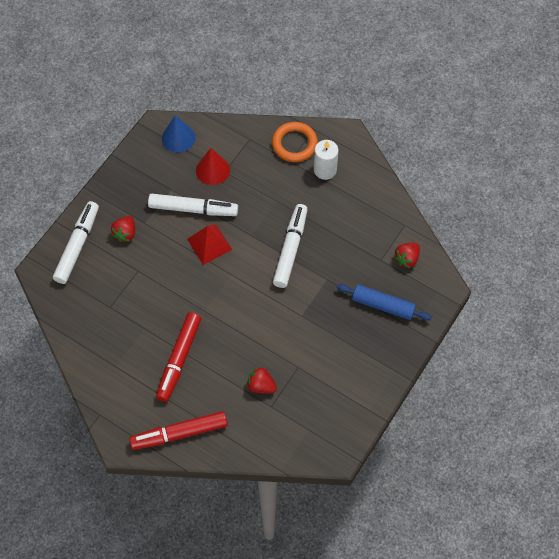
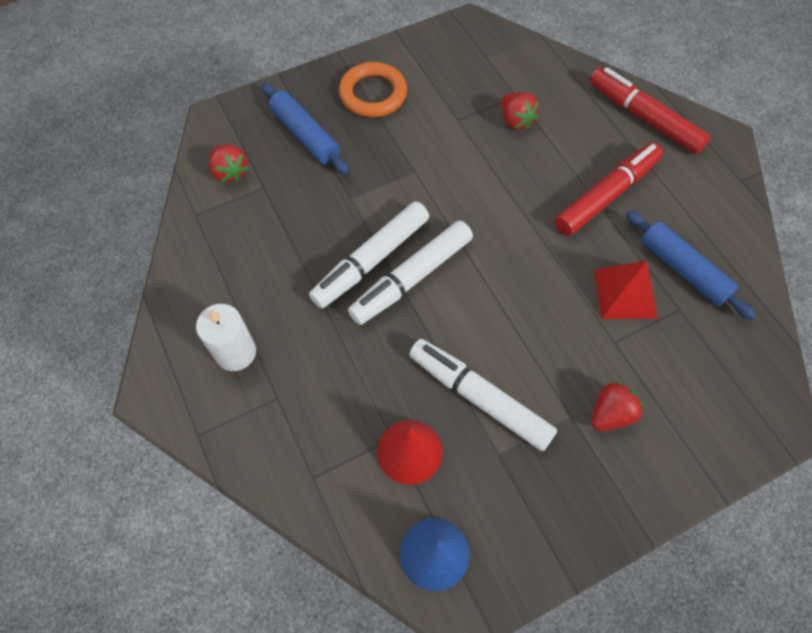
camera: 150 degrees left, 0 degrees up
(77, 245) = (700, 434): white marker -> white marker (411, 278)
(115, 332) = (683, 269): none -> blue rolling pin
(179, 433) = (644, 117): red marker -> red marker turned 150 degrees counterclockwise
(209, 244) = (484, 327): red pyramid -> red pyramid (625, 293)
(294, 144) = (248, 424): orange ring -> orange ring (373, 94)
(407, 259) = (230, 172): red strawberry -> red strawberry turned 75 degrees clockwise

